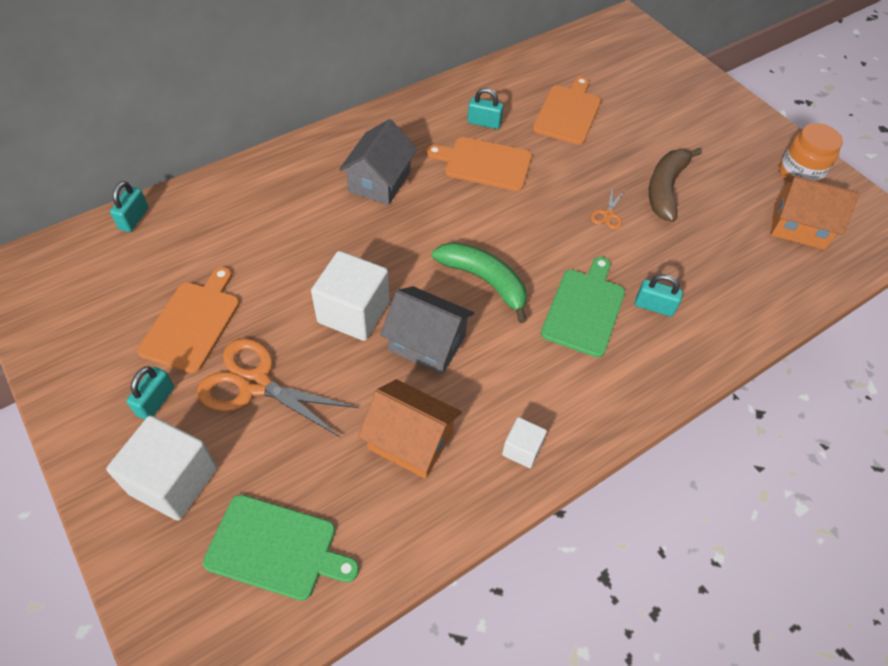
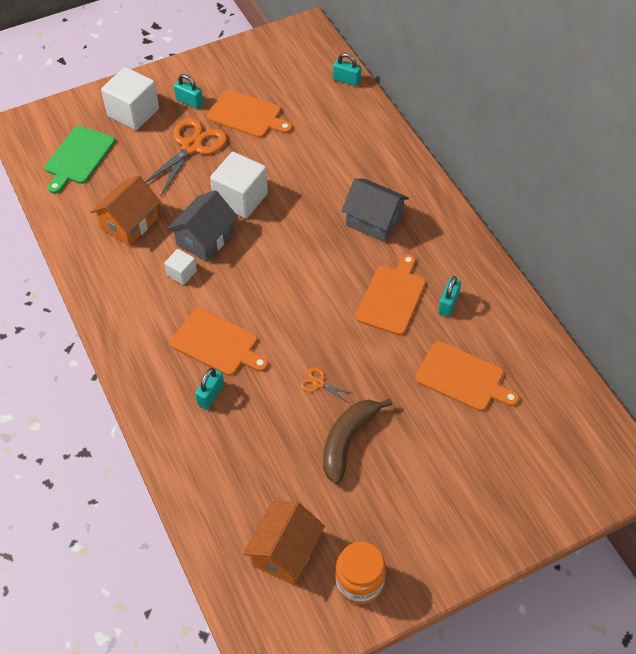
camera: 100 degrees right, 0 degrees up
(484, 281) = (256, 280): green banana -> none
(522, 449) = (107, 283): white cube -> white cube (181, 273)
(584, 309) = (217, 343): green cutting board -> orange cutting board
(665, 189) = (347, 441): brown banana -> brown banana turned 90 degrees counterclockwise

